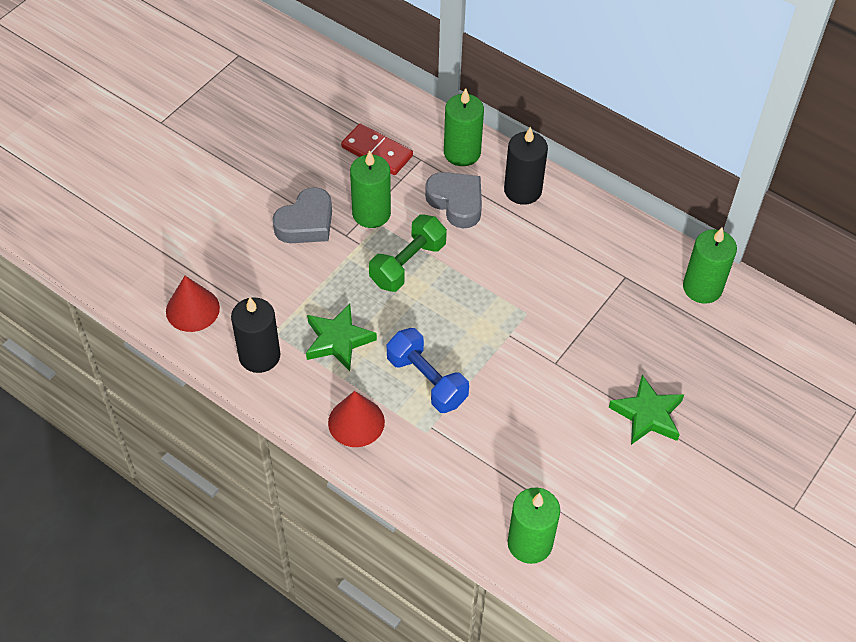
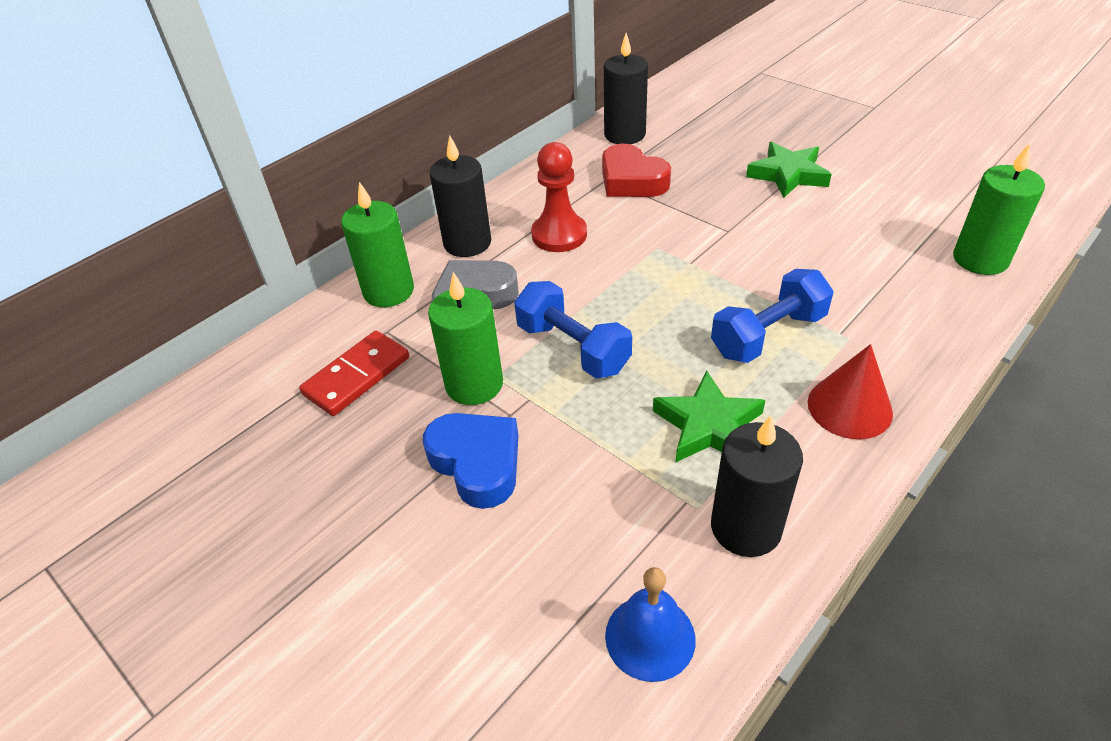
camera: 80 degrees left, 10 degrees down
(192, 309) = (650, 637): red cone -> blue bell
(306, 223) = (477, 463): grey heart -> blue heart
(408, 264) = (573, 348): green dumbbell -> blue dumbbell
(538, 248) = (559, 235): none -> red pawn
(623, 294) = (631, 181): none -> red heart
(702, 288) = (624, 135): green candle -> black candle

